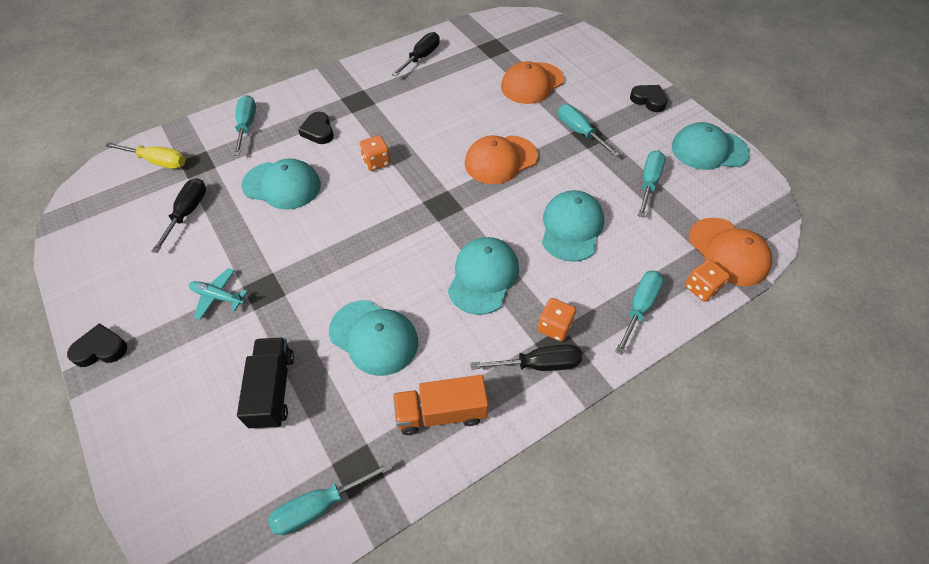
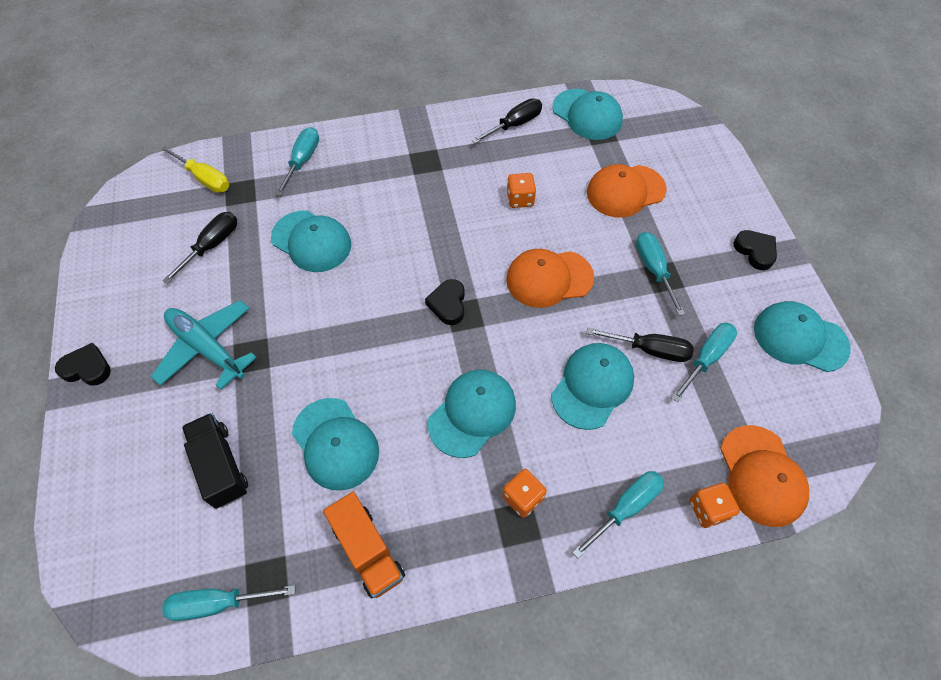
camera: 20 degrees right, 5 degrees up
(217, 296) = (207, 348): turquoise plane -> turquoise plane, size x1.79
(273, 390) = (221, 466): black truck -> black truck turned 45 degrees counterclockwise
(318, 131) = (371, 187): black heart -> black heart (448, 304)
(376, 162) = (416, 242): orange dice -> orange dice (520, 199)
(441, 413) = (368, 550): orange truck -> orange truck turned 135 degrees counterclockwise
(477, 38) = (587, 115): none -> turquoise cap
(538, 364) = (488, 534): black screwdriver -> black screwdriver (649, 350)

